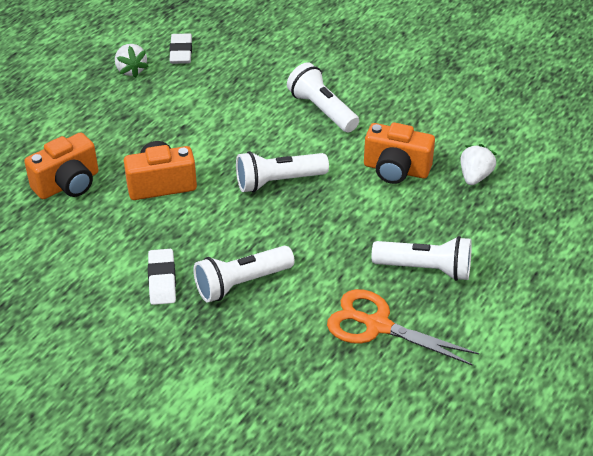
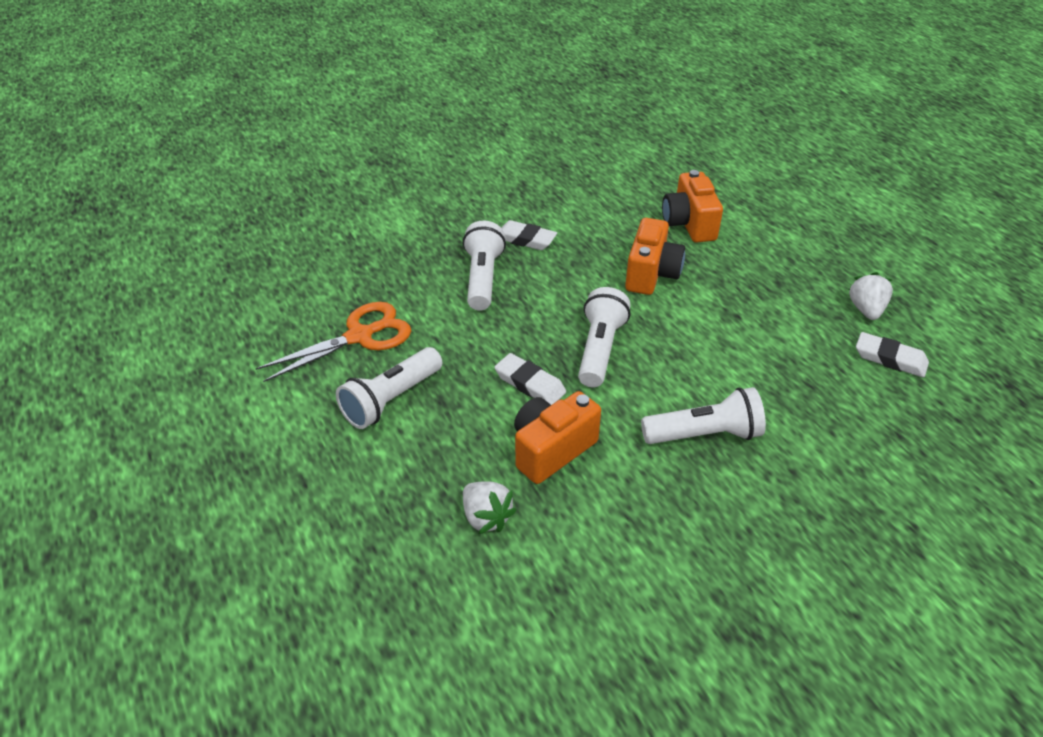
camera: 120 degrees right, 0 degrees up
(131, 70) = (866, 310): white strawberry -> white strawberry turned 90 degrees clockwise
(344, 203) = (530, 383): none -> white eraser

